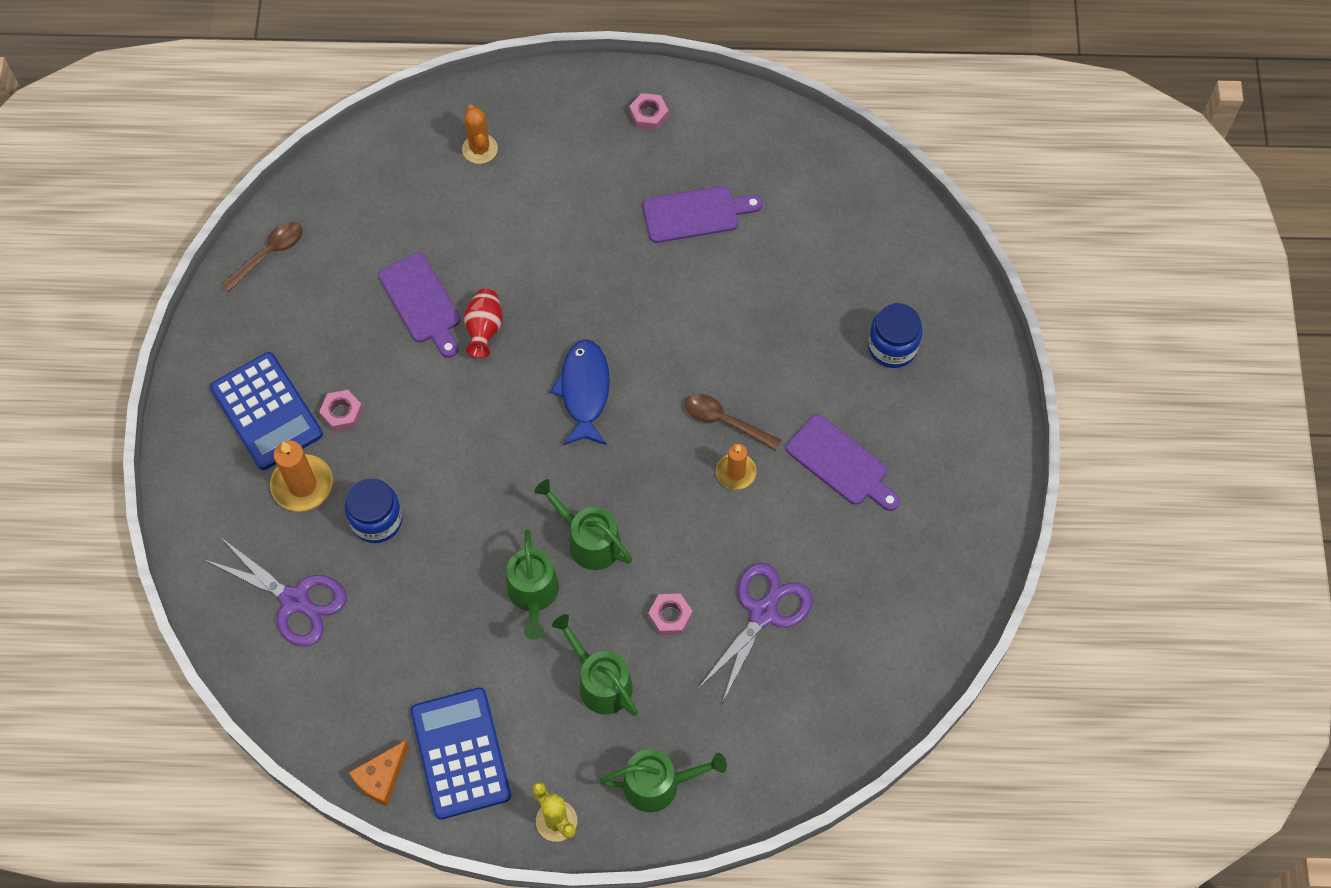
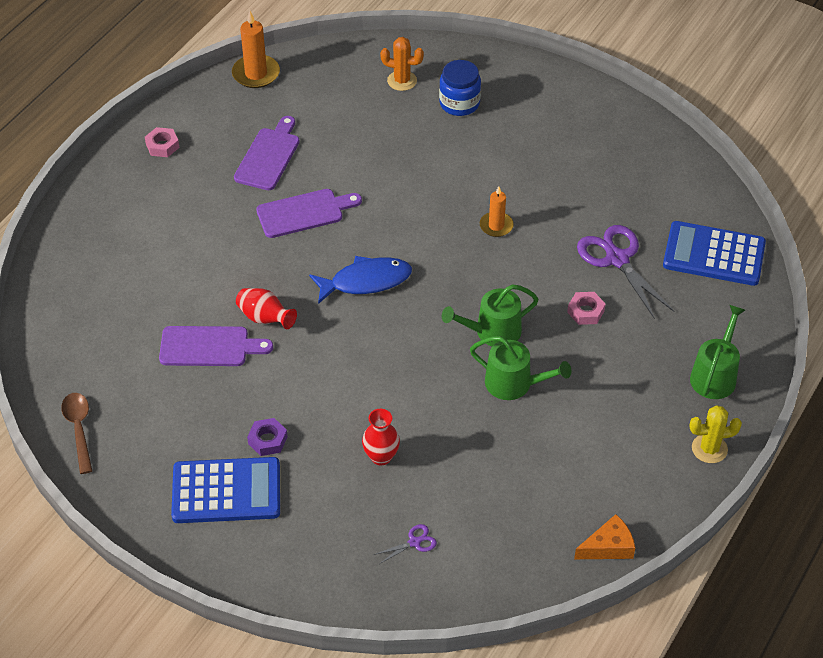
camera: 60 degrees left, 15 degrees down
(295, 600) = (414, 542): purple scissors -> purple scissors, size x0.45
(302, 485) = (313, 494): orange candle -> orange candle (256, 74)
(342, 413) = (267, 440): pink nut -> purple nut
(377, 520) = (381, 456): blue jar -> red vase
(381, 777) = (608, 547): orange cheese -> orange cheese turned 90 degrees counterclockwise
(461, 753) = (618, 485): blue calculator -> blue calculator (714, 254)
(480, 149) = (102, 254): orange cactus -> orange cactus (402, 81)
(584, 391) = (366, 281): blue fish -> blue fish turned 135 degrees clockwise
(600, 682) = (613, 374): green watering can -> none
(725, 422) = (451, 214): brown spoon -> none
(840, 463) = (529, 168): purple cutting board -> purple cutting board (304, 213)

